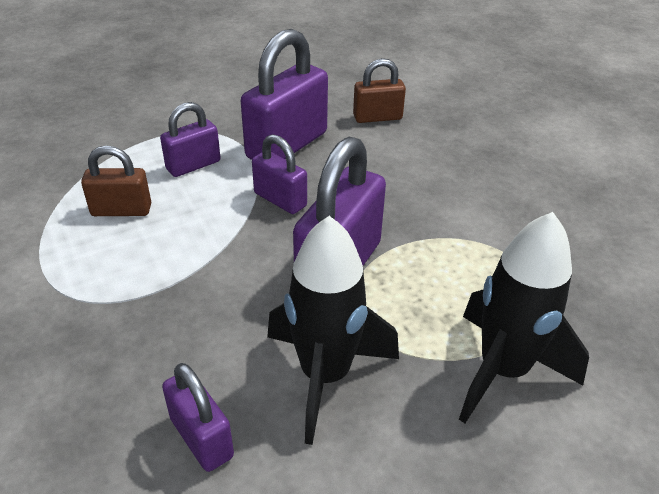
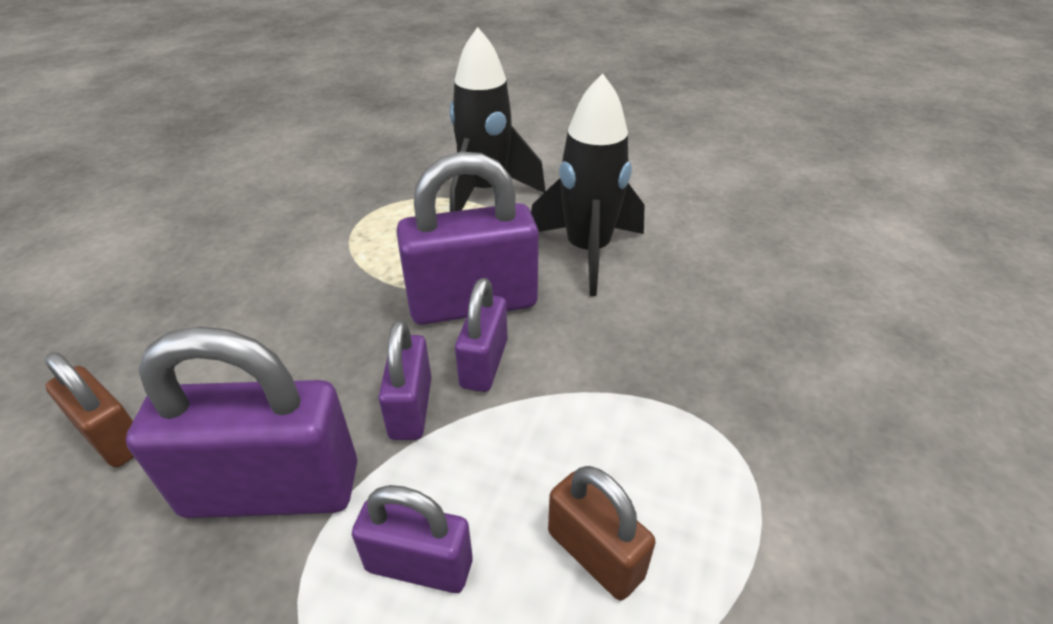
camera: 130 degrees left, 0 degrees up
(201, 437) = (705, 272): purple padlock -> purple padlock (484, 363)

